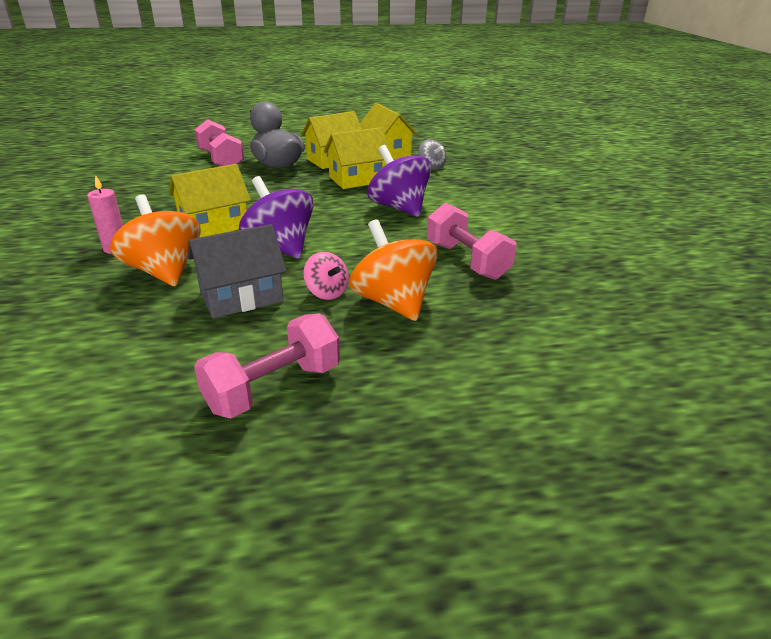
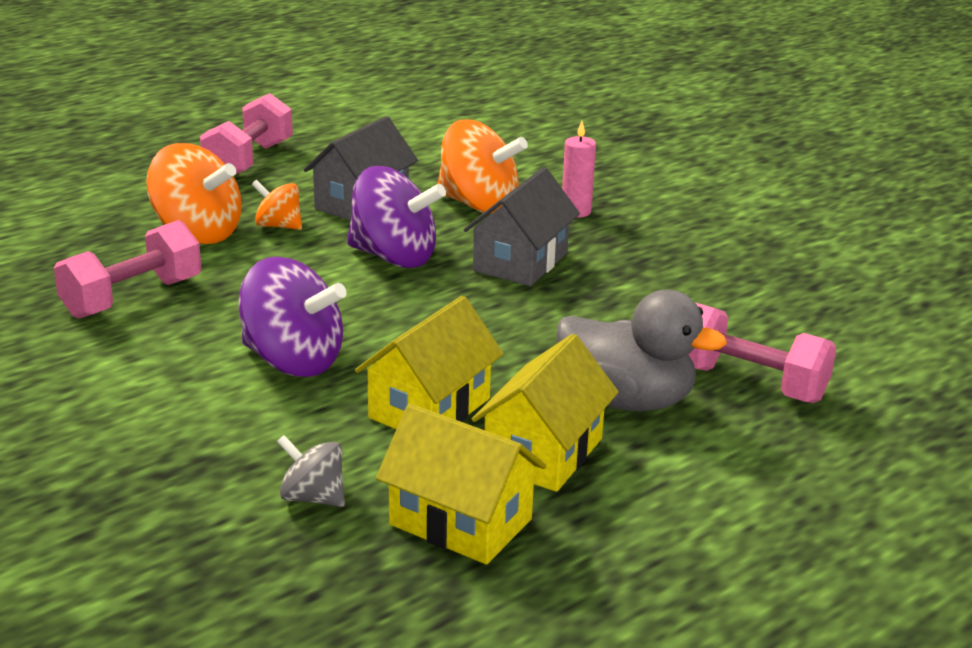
camera: 150 degrees right, 5 degrees down
(214, 225) = (520, 262): yellow house -> grey house
(327, 292) = (278, 226): pink spinning top -> orange spinning top
(467, 261) = (132, 298): pink dumbbell -> pink dumbbell turned 75 degrees counterclockwise

